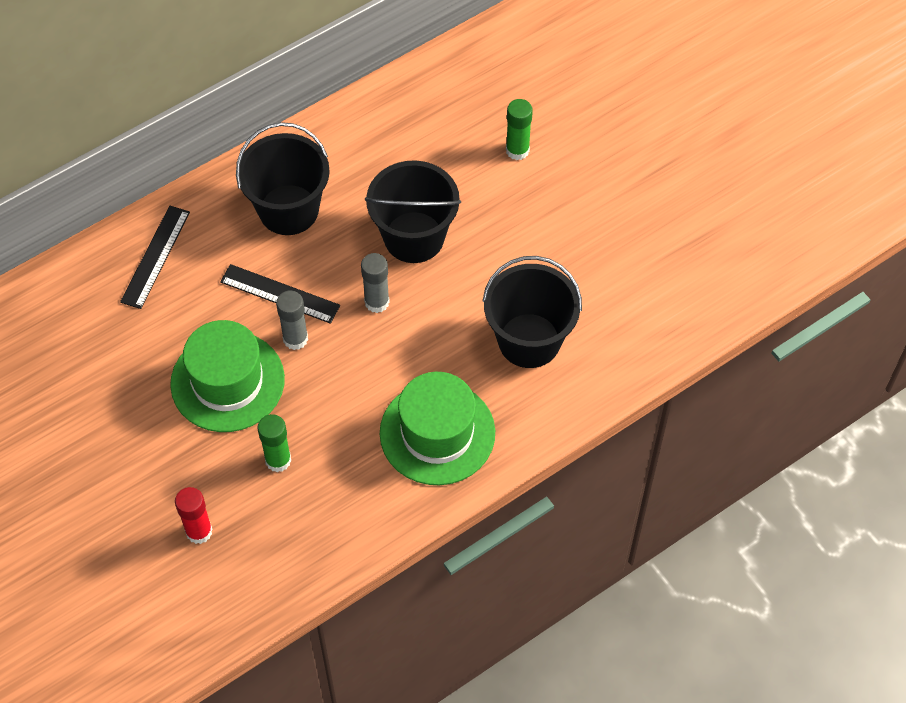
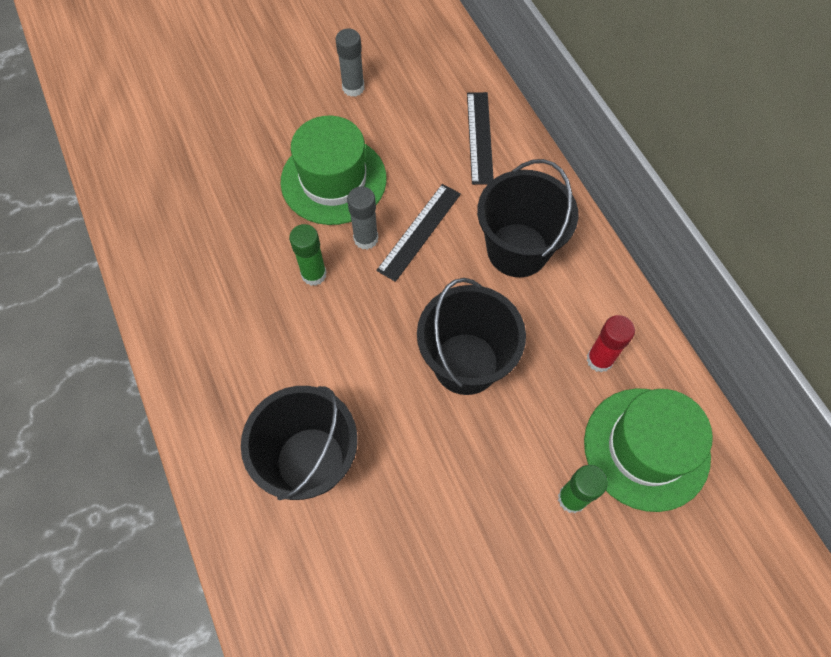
camera: 100 degrees right, 5 degrees up
(155, 256) = (479, 137): black ruler -> black ruler turned 60 degrees clockwise
(199, 531) = (193, 146): red glue stick -> red glue stick (599, 360)
(278, 460) = (242, 210): green glue stick -> green glue stick (314, 274)
(377, 302) = (392, 315): grey glue stick -> grey glue stick (353, 88)
(437, 433) = (228, 349): green hat -> green hat (646, 448)

